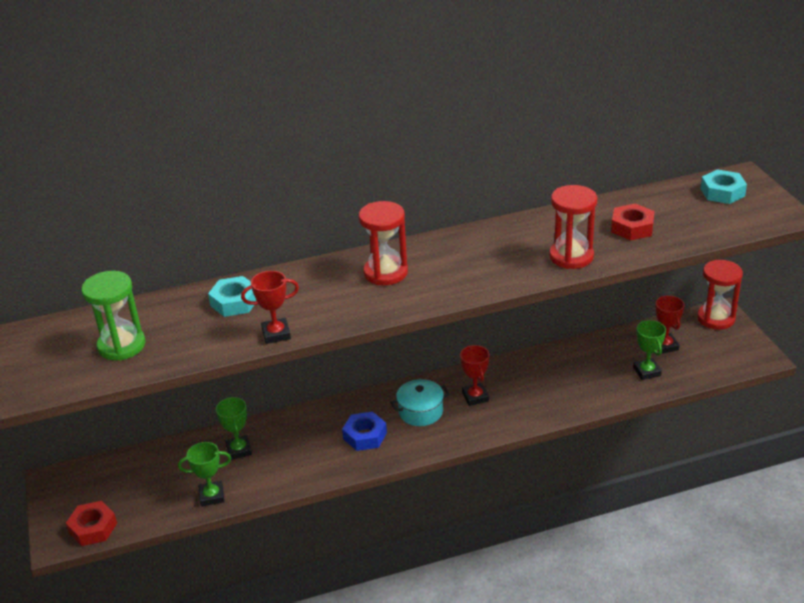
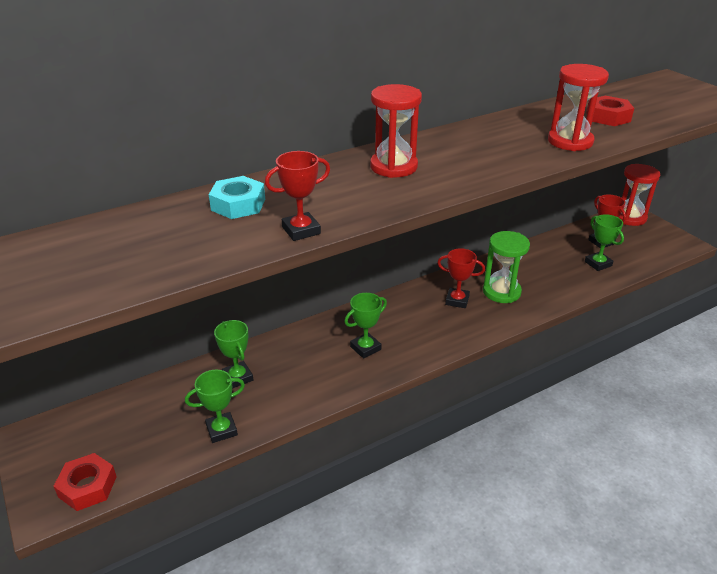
camera: 15 degrees left, 0 degrees up
(121, 346) = (113, 259): green hourglass -> green hourglass (501, 292)
(365, 436) = (365, 348): blue nut -> green trophy
(420, 411) = (411, 319): turquoise pot -> none
(475, 397) = (457, 300): red trophy -> red trophy turned 45 degrees counterclockwise
(722, 192) = (664, 89): turquoise nut -> none

